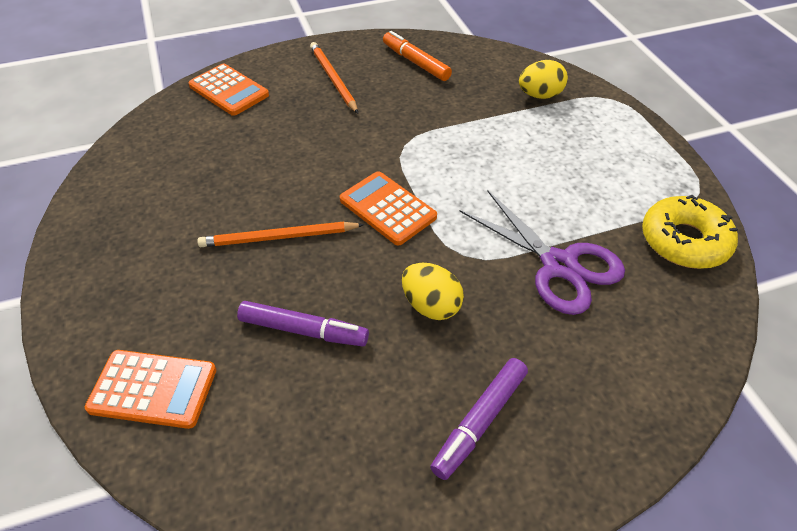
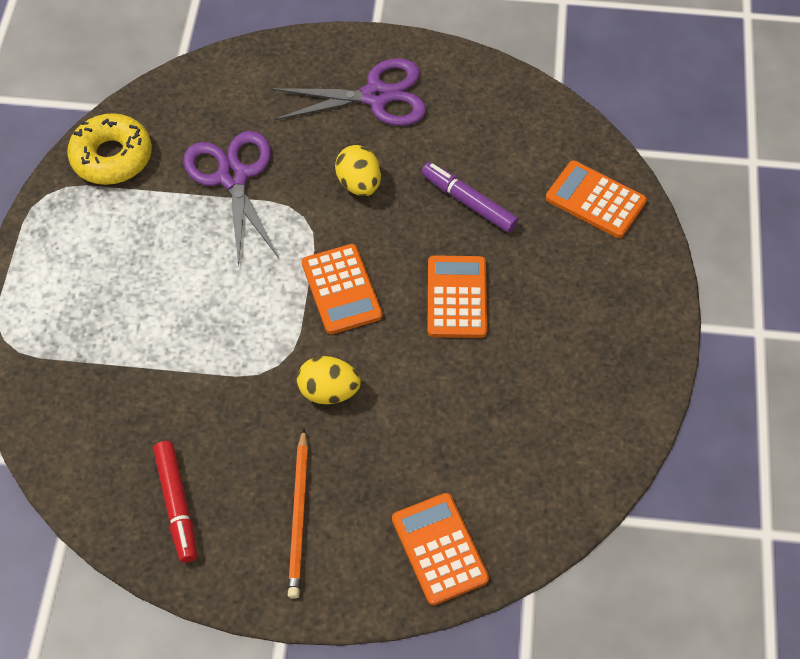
camera: 155 degrees left, 10 degrees up
(278, 237) = (457, 297): orange pencil -> orange calculator
(416, 62) = (177, 504): orange marker -> red marker
(479, 421) = (376, 96): purple marker -> purple scissors
(540, 95) = (77, 378): yellow egg -> yellow egg (329, 391)

